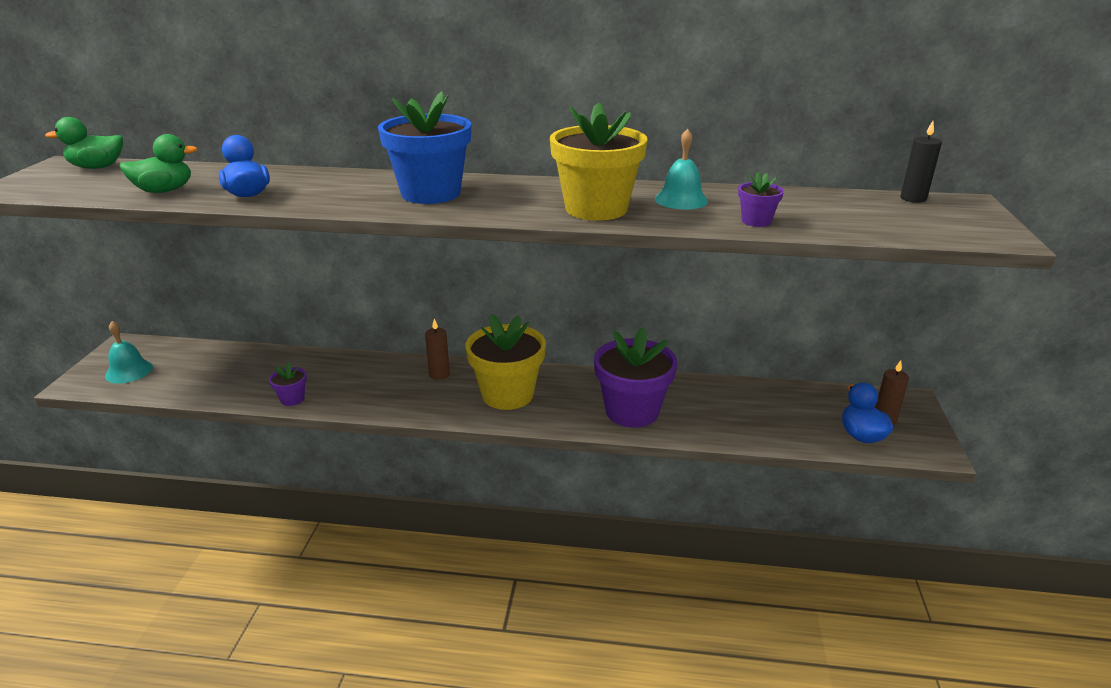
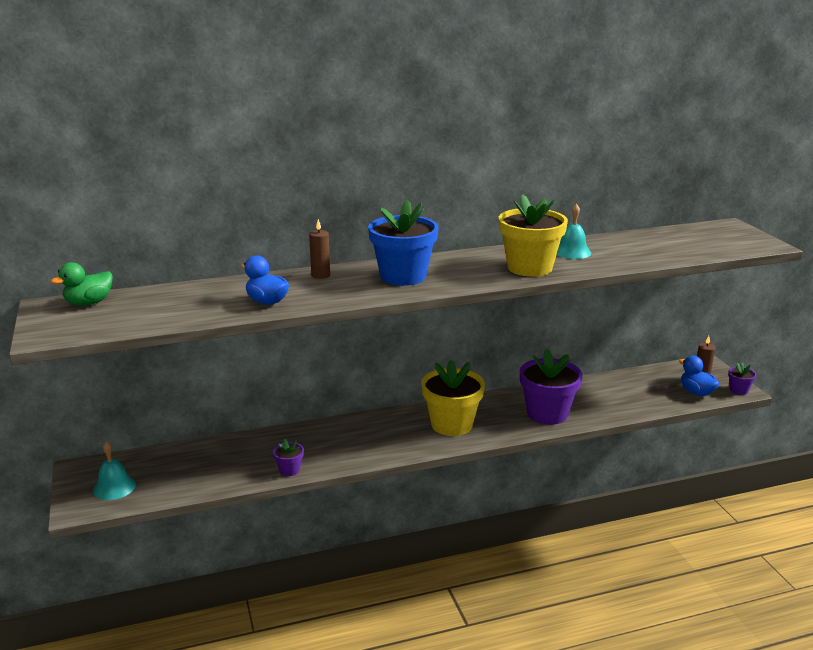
camera: 25 degrees left, 5 degrees down
(164, 191) = (192, 311): green duck -> none
(439, 374) = (386, 423): brown candle -> brown candle (320, 275)
(756, 221) = (633, 258): purple flower pot -> purple flower pot (739, 390)
(913, 198) = (699, 227): black candle -> none

